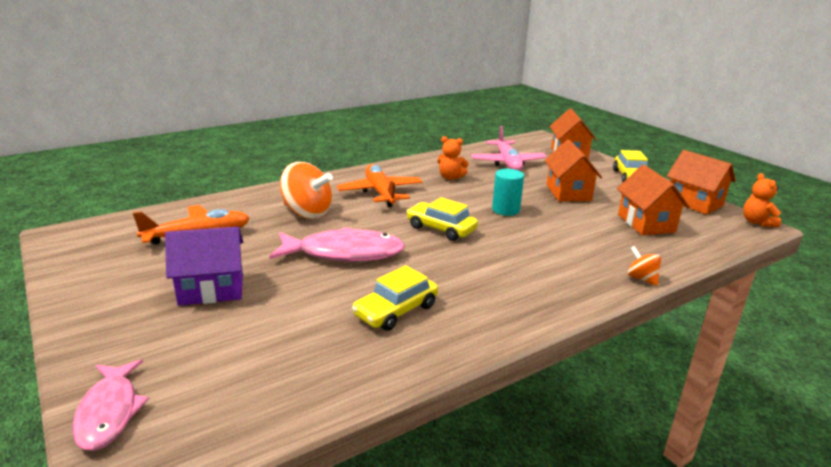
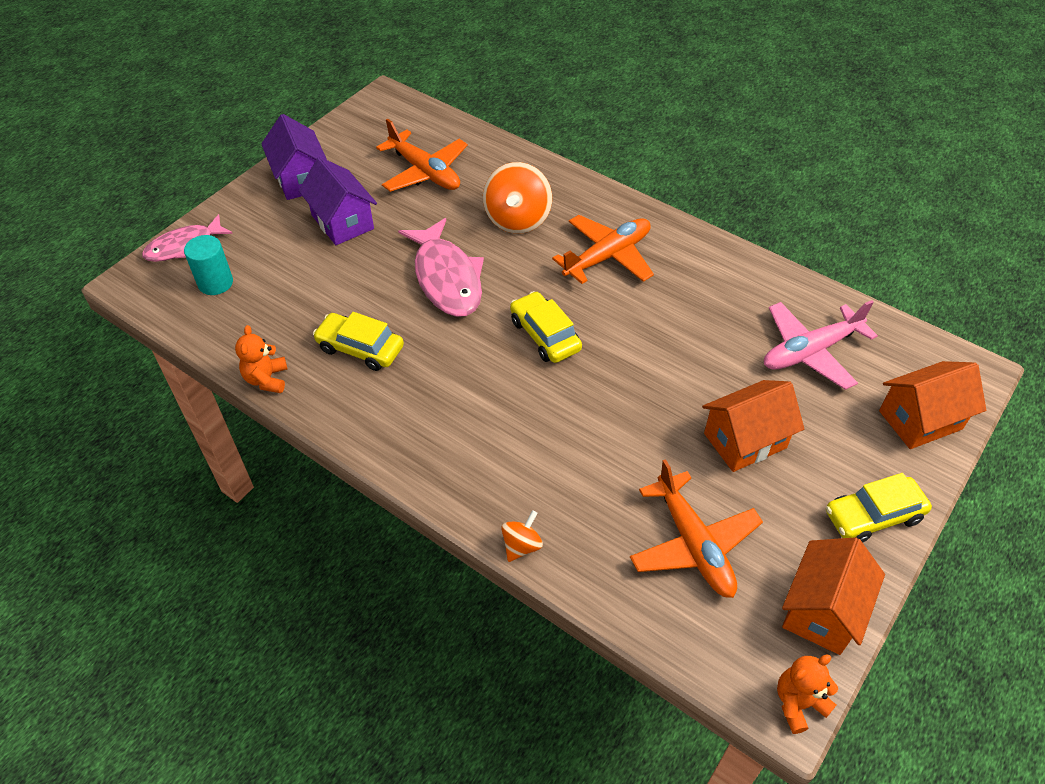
camera: 70 degrees right, 25 degrees up
(110, 302) = (301, 179): none -> purple house
(441, 229) = (545, 335): yellow car -> yellow car turned 45 degrees counterclockwise
(450, 177) = (704, 305): orange teddy bear -> orange teddy bear (267, 379)
(505, 210) = (636, 382): turquoise cylinder -> turquoise cylinder (215, 283)
(646, 223) = (693, 544): orange house -> orange plane

